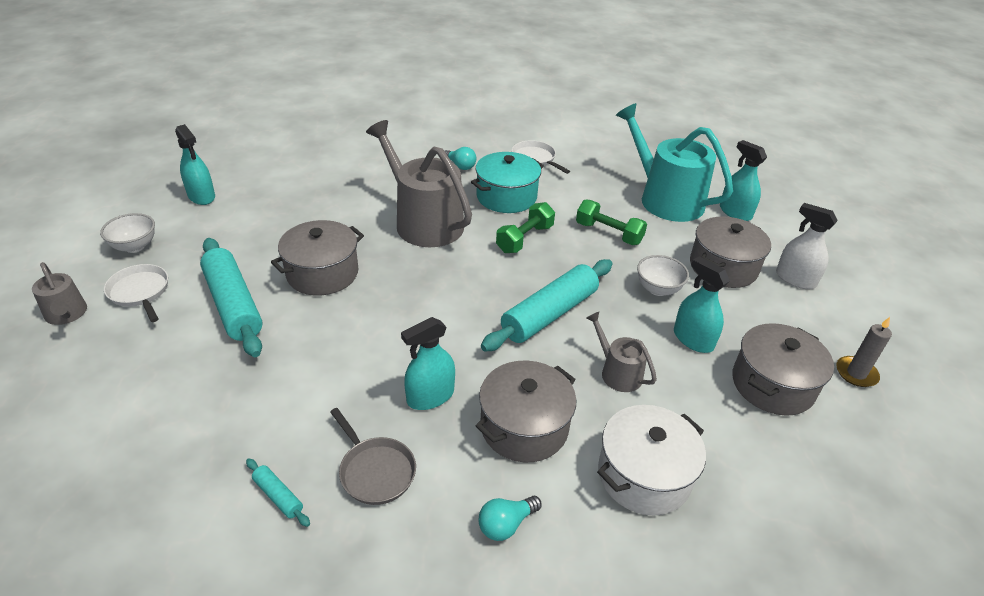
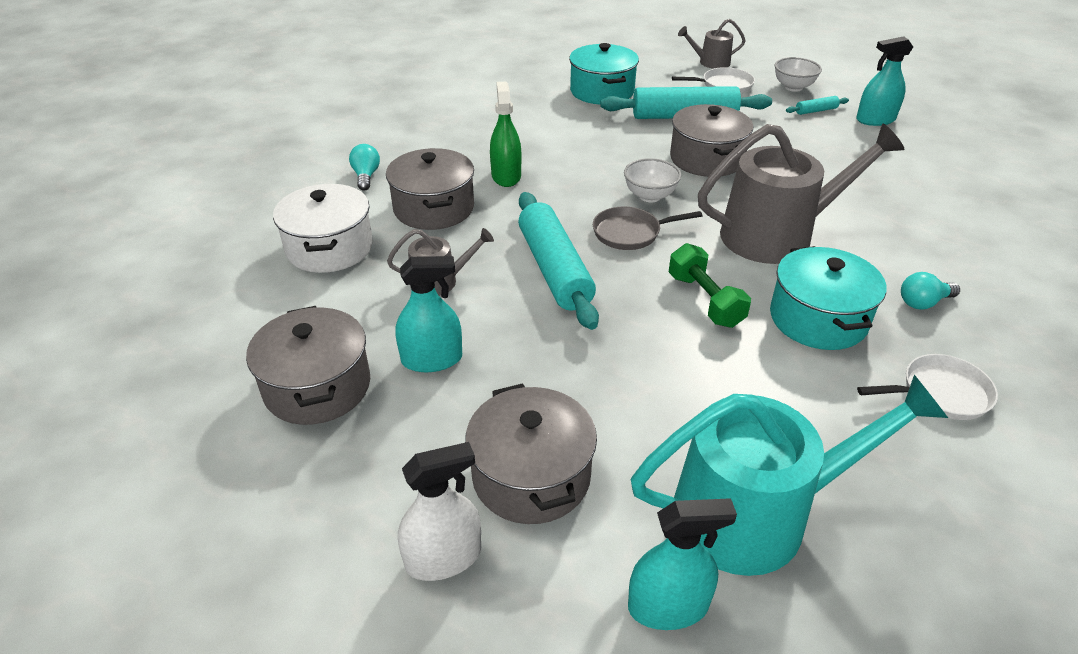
camera: 120 degrees right, 0 degrees up
(181, 386) = (602, 91): none -> turquoise pot
(278, 496) = (475, 109): turquoise rolling pin -> turquoise rolling pin (816, 111)
(375, 471) = (460, 141): grey pan -> grey pan (630, 233)
(430, 396) = (506, 176): turquoise spray bottle -> green spray bottle
(608, 233) = (681, 385): green dumbbell -> none
(658, 289) = (534, 375): white bowl -> white bowl (650, 196)
(856, 373) = (250, 482): grey candle -> none

